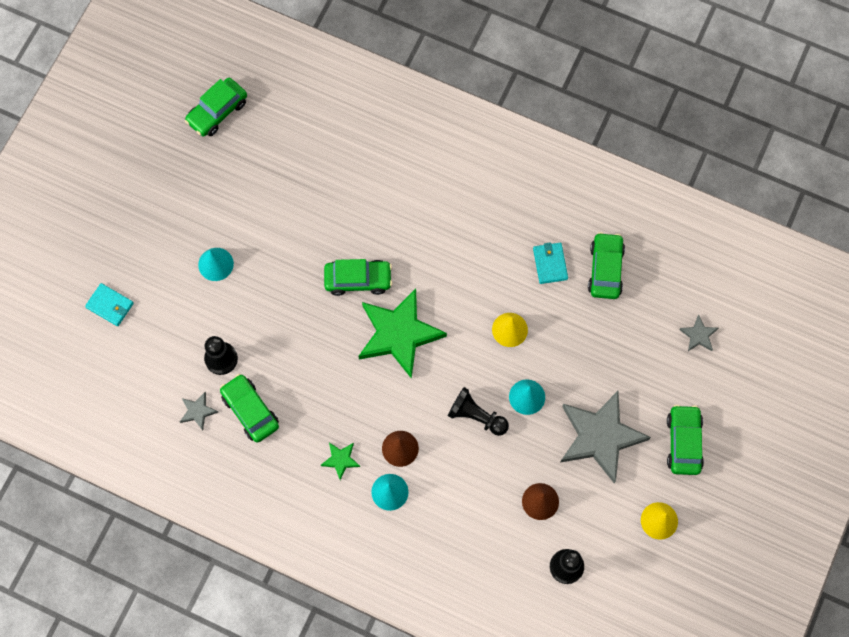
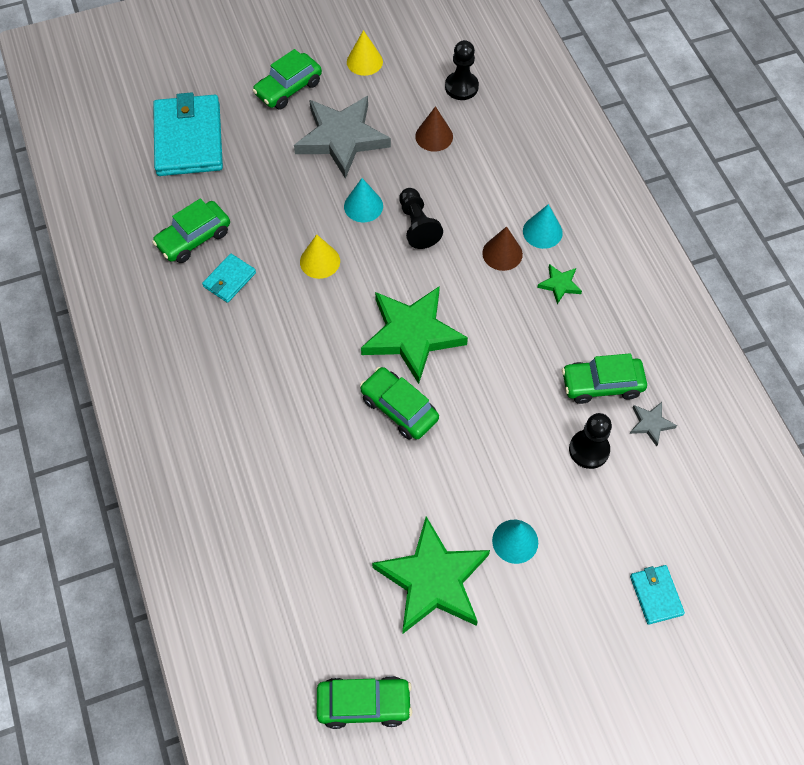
camera: 135 degrees left, 10 degrees down
(241, 202) = (433, 580): none -> green star
(250, 410) = (602, 384): green car -> green car turned 75 degrees clockwise
(698, 335) = (188, 139): grey star -> turquoise wallet

